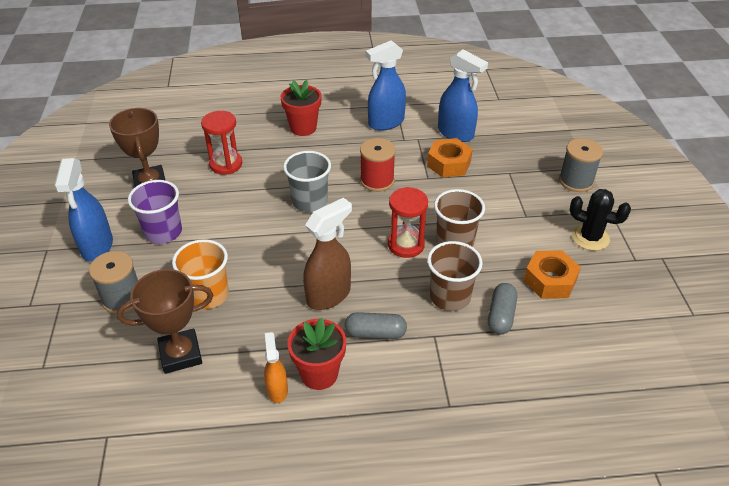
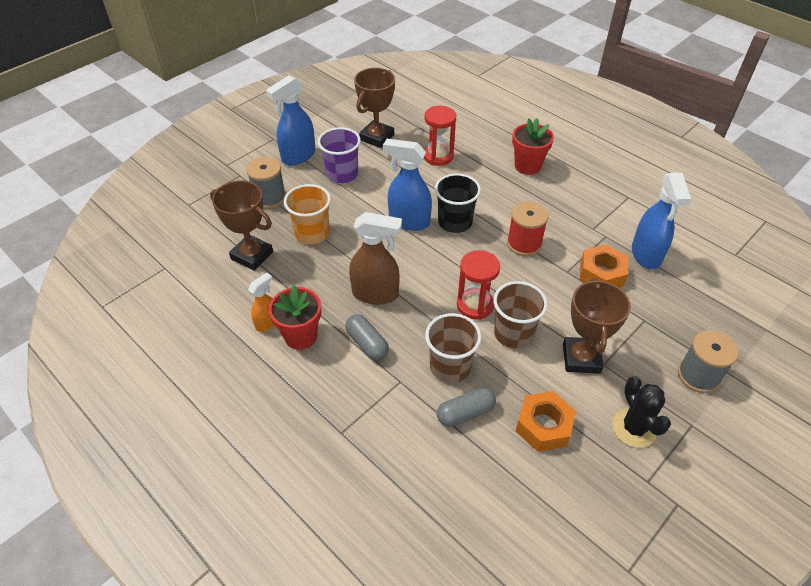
camera: 50 degrees right, 5 degrees up
(309, 201) = (455, 222): grey cup -> black cup
(385, 123) = (598, 205): blue spray bottle -> blue spray bottle (408, 221)
(511, 223) = (581, 358): none -> brown trophy

